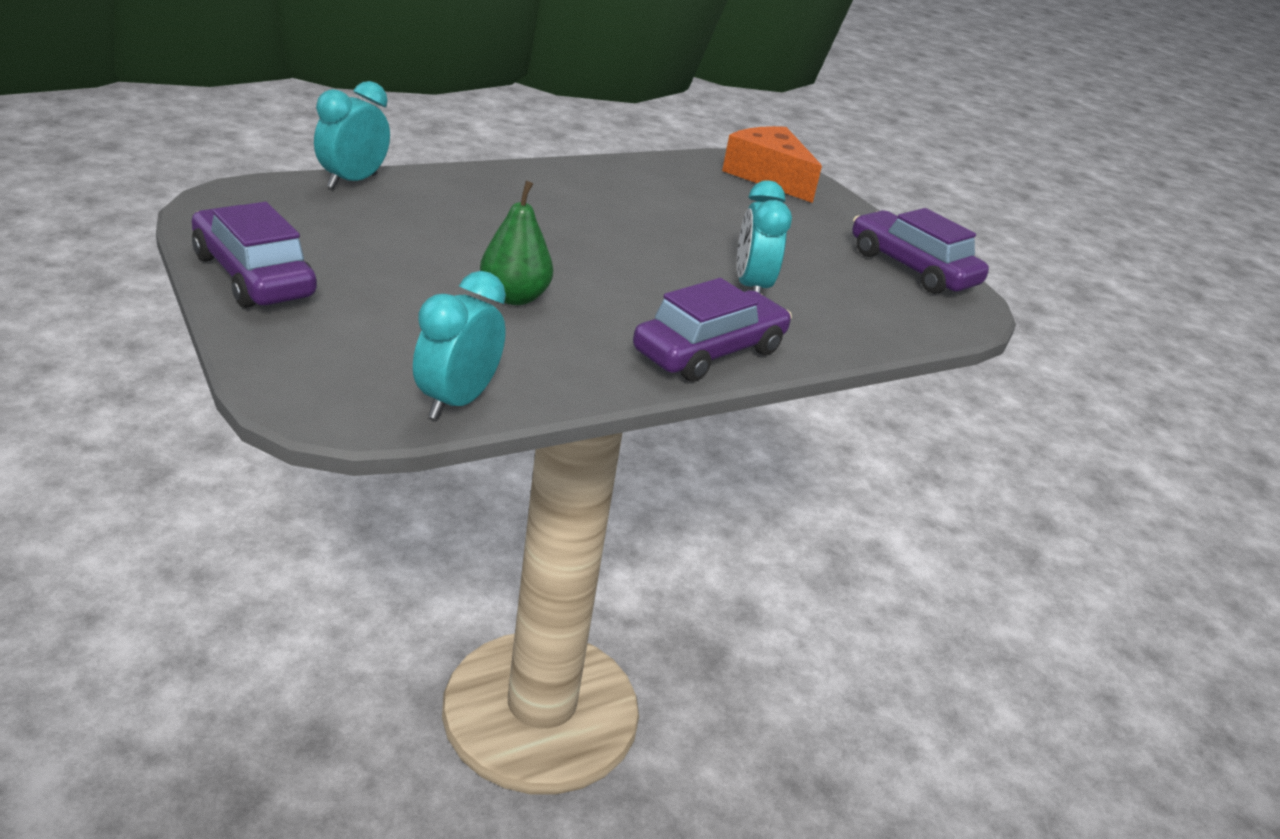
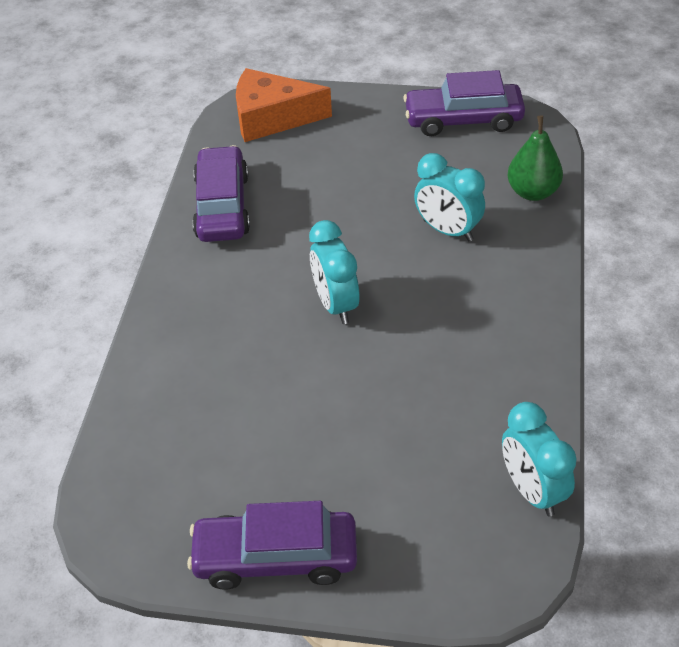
camera: 45 degrees left, 15 degrees up
(352, 181) = (125, 416): turquoise clock -> turquoise clock (336, 304)
(514, 297) = (395, 387): green pear -> green pear (533, 192)
(709, 352) = (527, 305): purple car -> purple car (222, 206)

